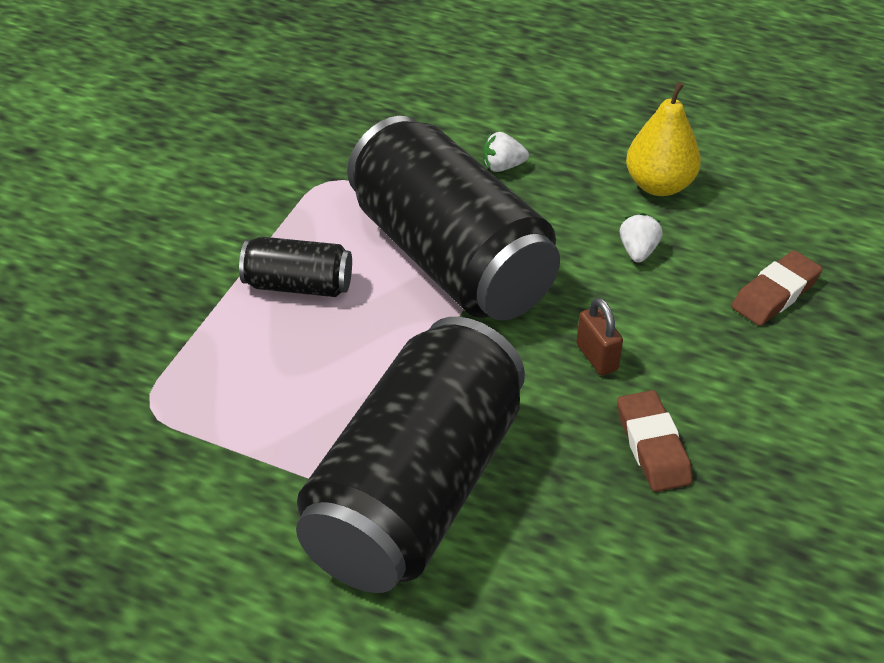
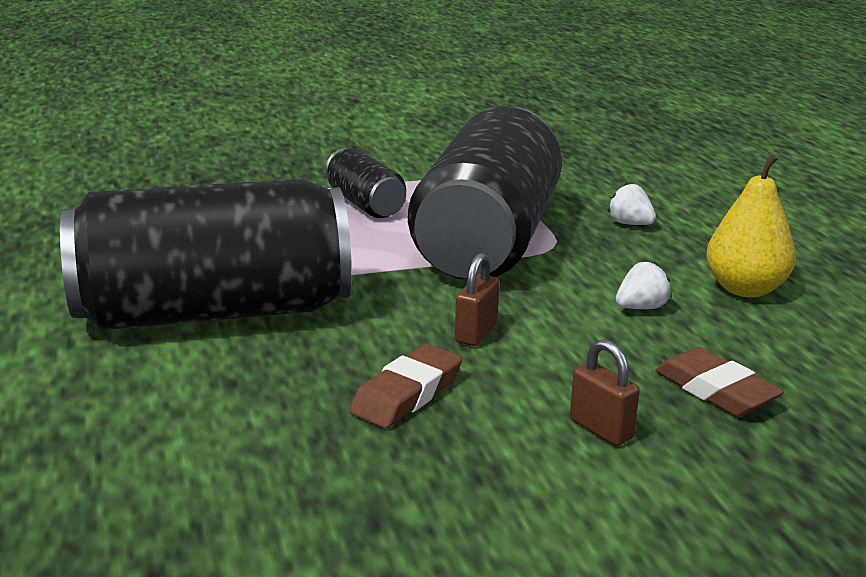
camera: 50 degrees right, 20 degrees down
(775, 294) = (716, 390): brown eraser -> brown eraser turned 45 degrees clockwise
(777, 377) = (601, 429): none -> brown padlock

